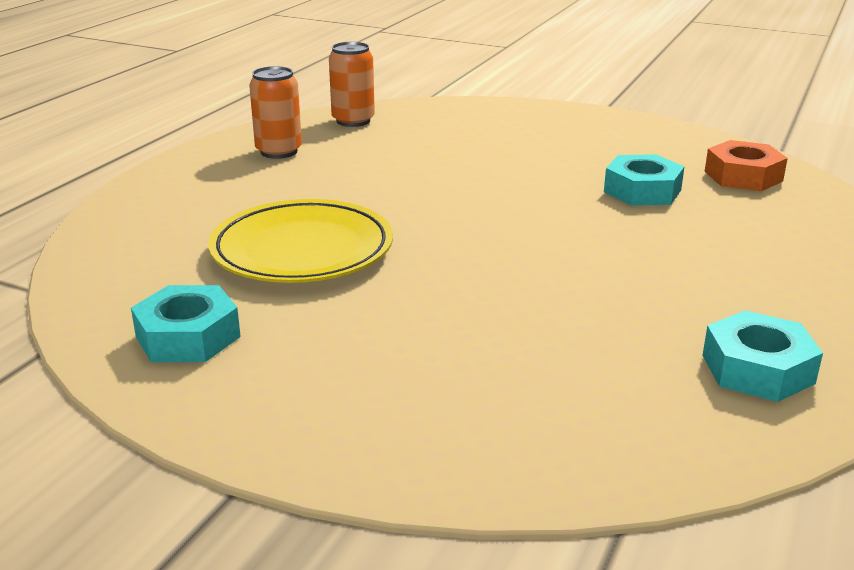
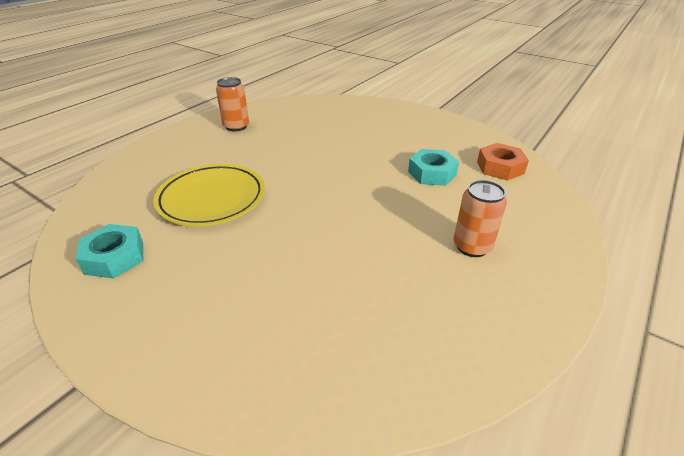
camera: 10 degrees right, 10 degrees up
(353, 121) = (287, 108): orange can -> orange can (472, 246)
(757, 369) = (447, 331): turquoise nut -> none

